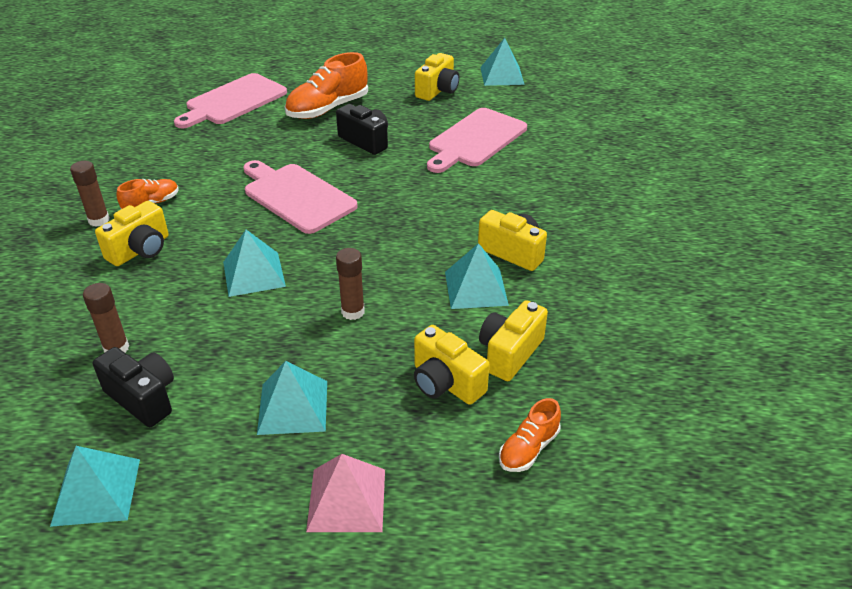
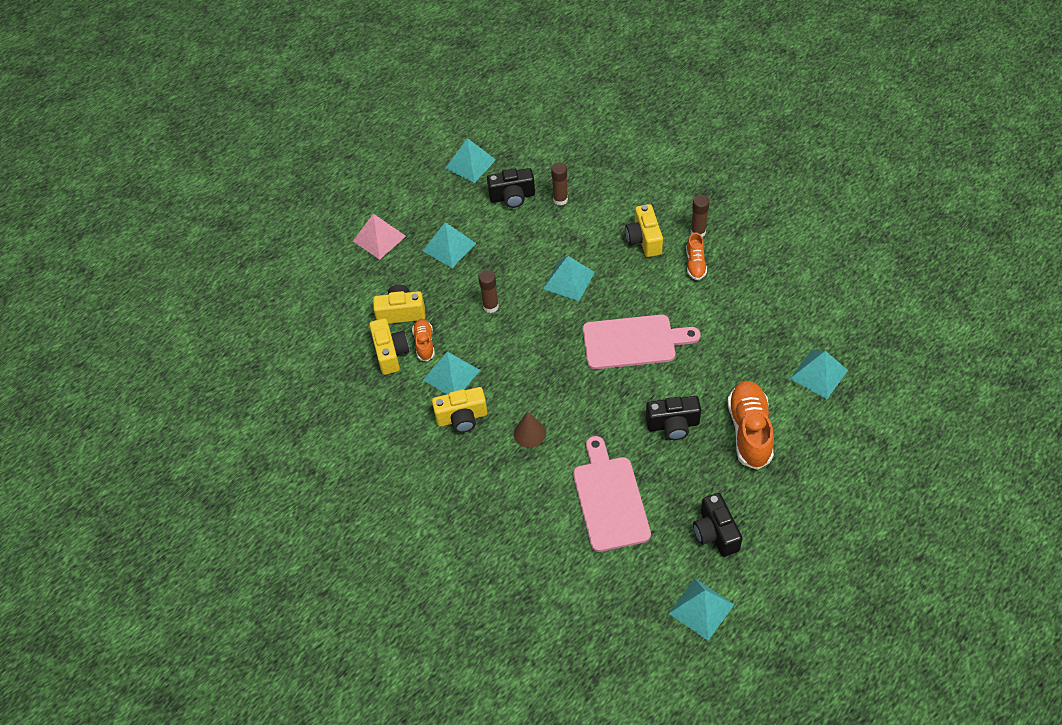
camera: 135 degrees right, 15 degrees up
(233, 101) = (818, 374): pink cutting board -> turquoise pyramid
(438, 90) = (715, 533): yellow camera -> black camera
(472, 205) = (529, 433): none -> brown cone
(528, 449) = (332, 317): orange shoe -> orange shoe (424, 343)

